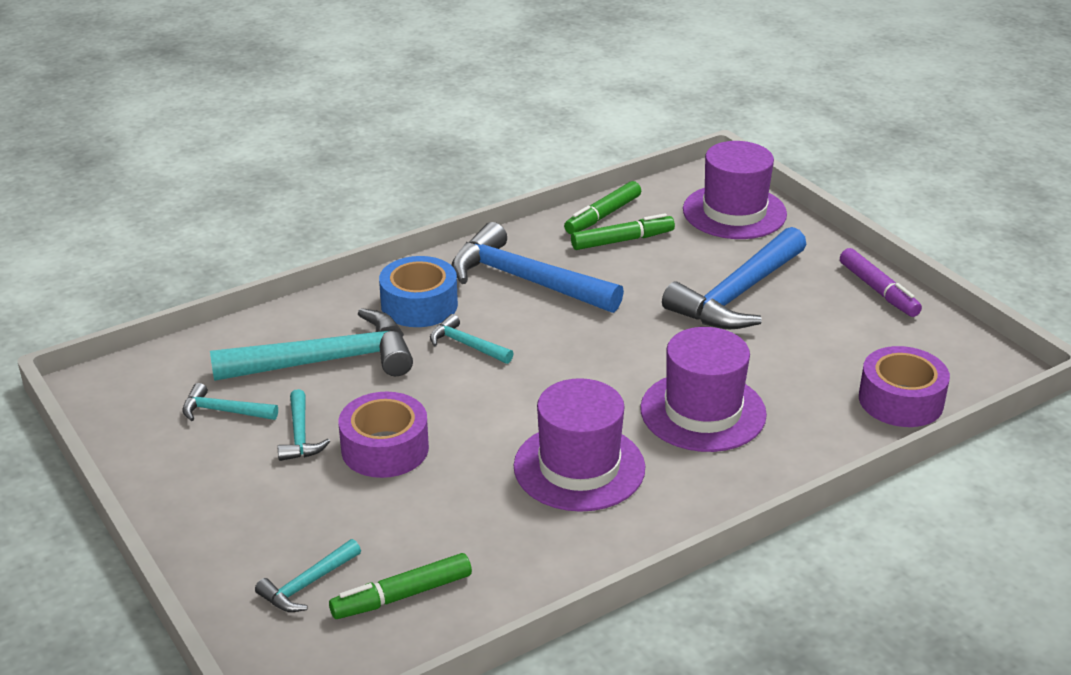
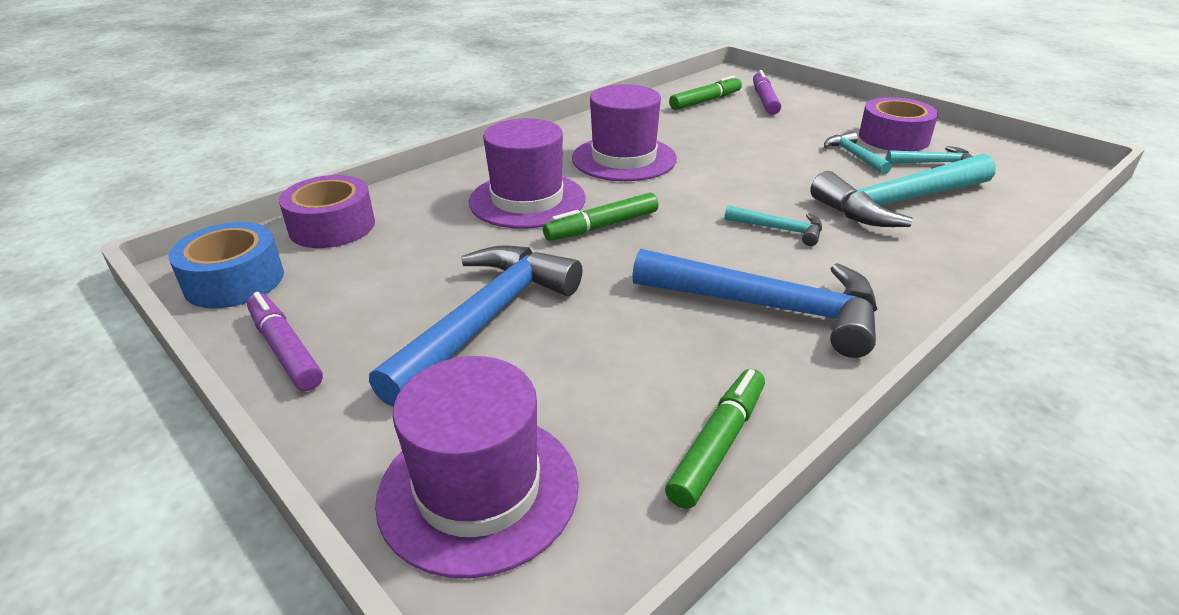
camera: 170 degrees right, 0 degrees up
(307, 584) = (764, 100): turquoise hammer -> purple marker
(385, 448) = (781, 155): purple tape -> purple tape (893, 138)
(419, 305) = (868, 263): blue tape -> blue tape (234, 281)
(622, 240) = (665, 392): green marker -> green marker (602, 226)

